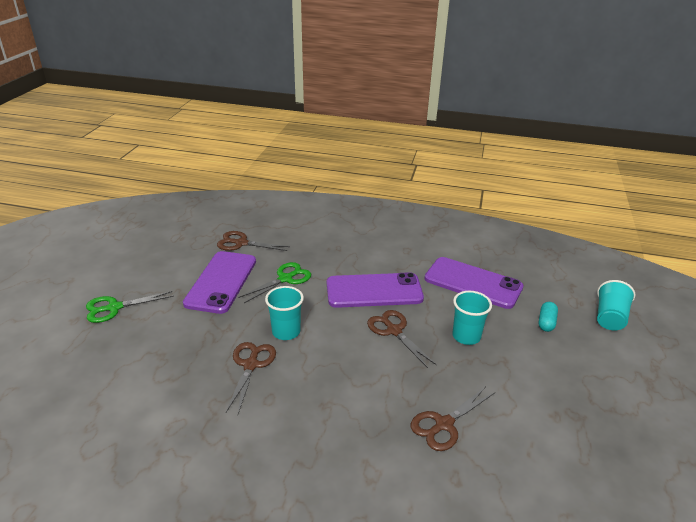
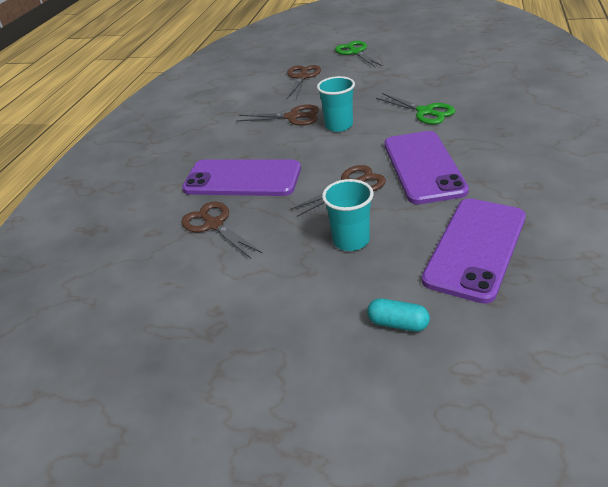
camera: 95 degrees right, 5 degrees up
(221, 282) = (406, 83): purple phone -> purple phone (242, 179)
(241, 243) = (480, 79): brown scissors -> brown scissors (302, 77)
(610, 318) = (433, 417): turquoise cup -> none

